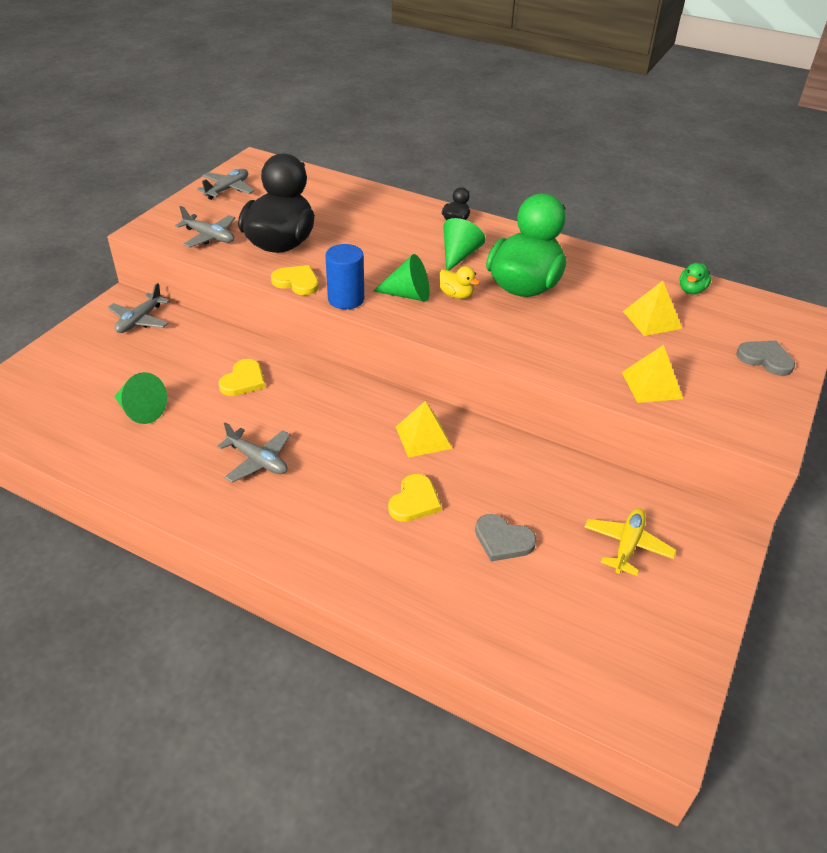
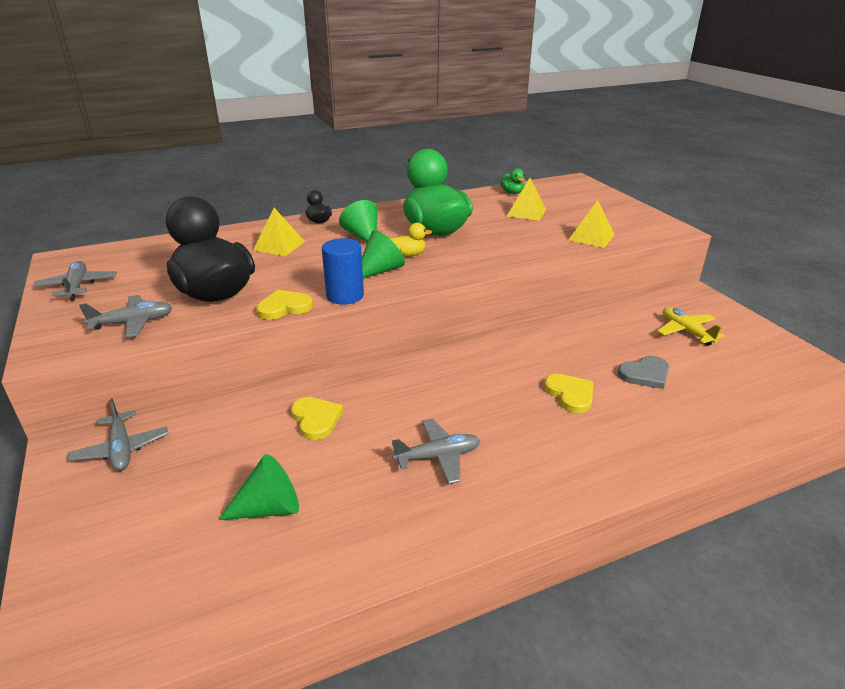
camera: 50 degrees left, 10 degrees down
(423, 437) = (502, 359): yellow pyramid -> yellow pyramid (279, 246)
(765, 359) = (601, 202): grey heart -> none

